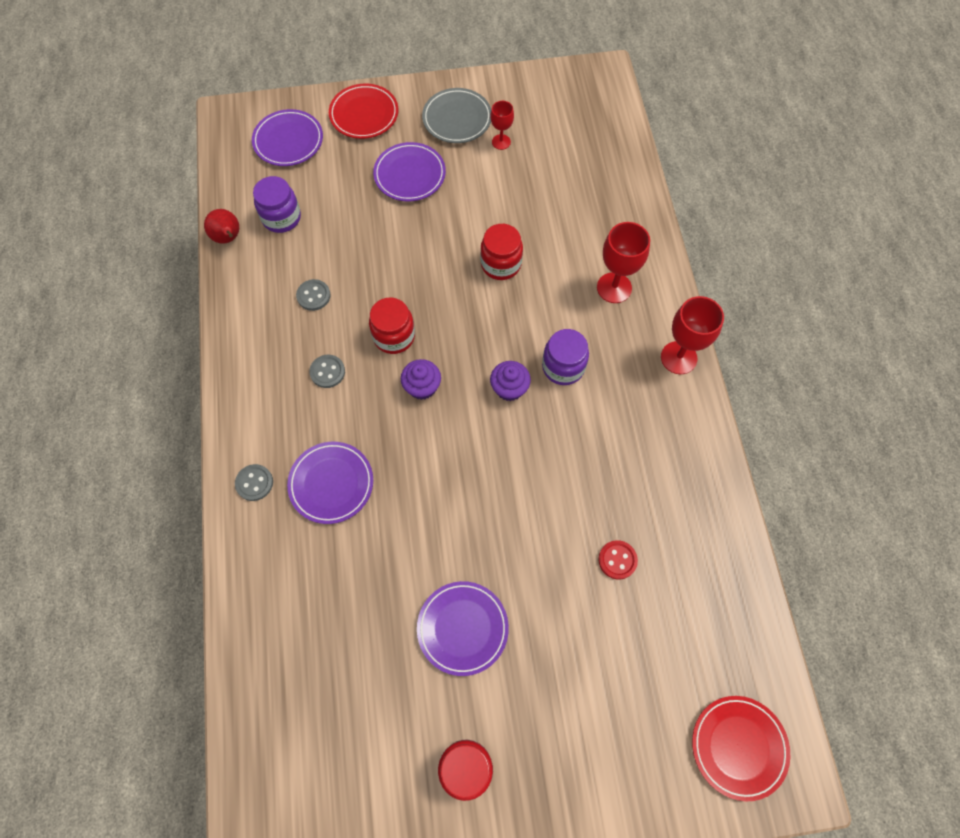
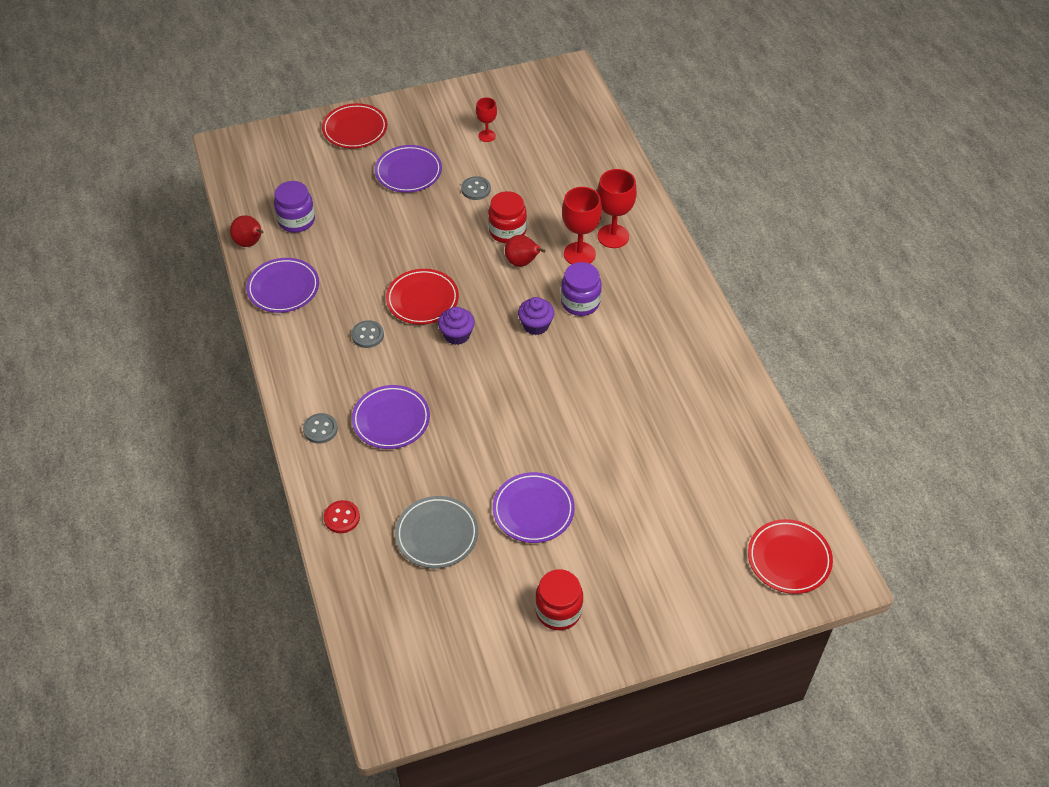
camera: 10 degrees left, 15 degrees down
(288, 141) = (288, 159): purple plate -> purple plate (283, 288)
(313, 296) = (341, 278): grey button -> grey button (476, 189)
(394, 336) = (422, 299): red jar -> red plate
(457, 119) = (442, 122): grey plate -> grey plate (437, 534)
(509, 306) = (522, 262): none -> red pear
(617, 560) = (658, 440): red button -> red button (342, 517)
(678, 358) = (681, 282): red goblet -> red goblet (579, 254)

